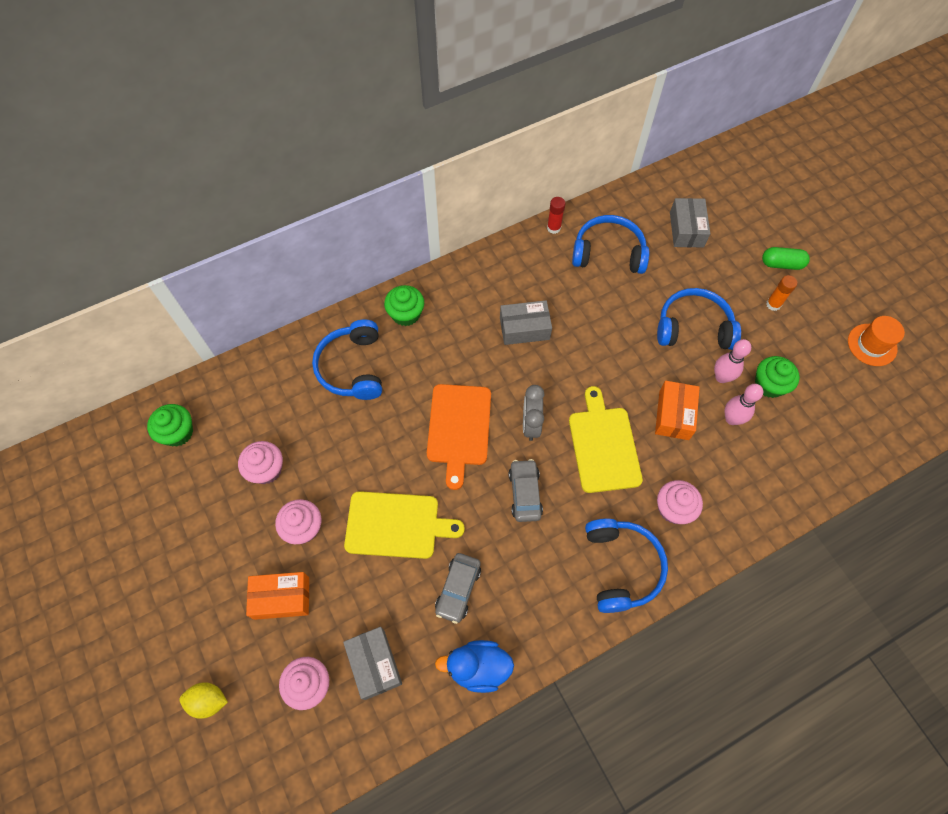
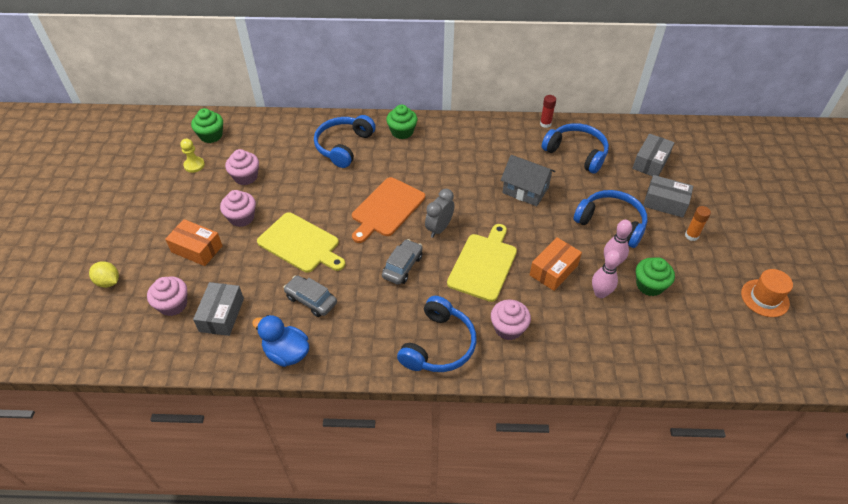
camera: 30 degrees right, 15 degrees down
(189, 486) = (194, 165): none -> yellow pawn
(458, 589) = (311, 300): grey car -> grey car turned 75 degrees clockwise
(524, 328) = (478, 172): grey box -> grey box (665, 203)
(587, 328) = (525, 190): none -> grey house
(781, 264) = (718, 213): green capsule -> none

